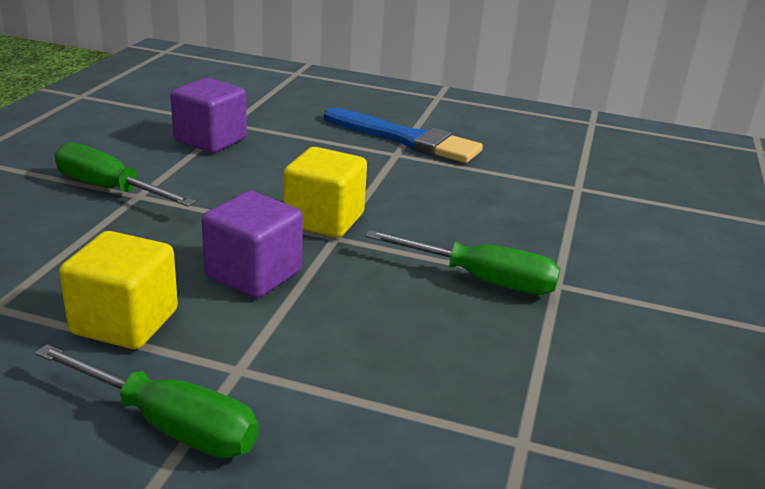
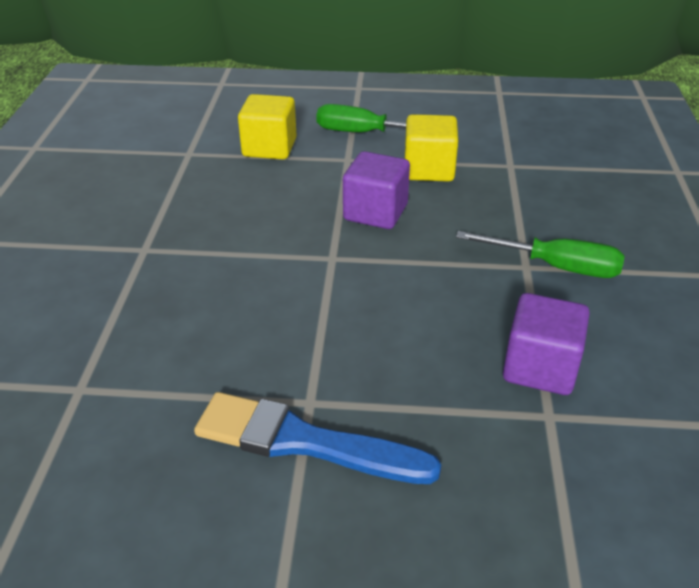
camera: 170 degrees right, 10 degrees up
(324, 220) = (349, 273): yellow cube -> yellow cube (269, 148)
(482, 280) = (205, 240): green screwdriver -> none

